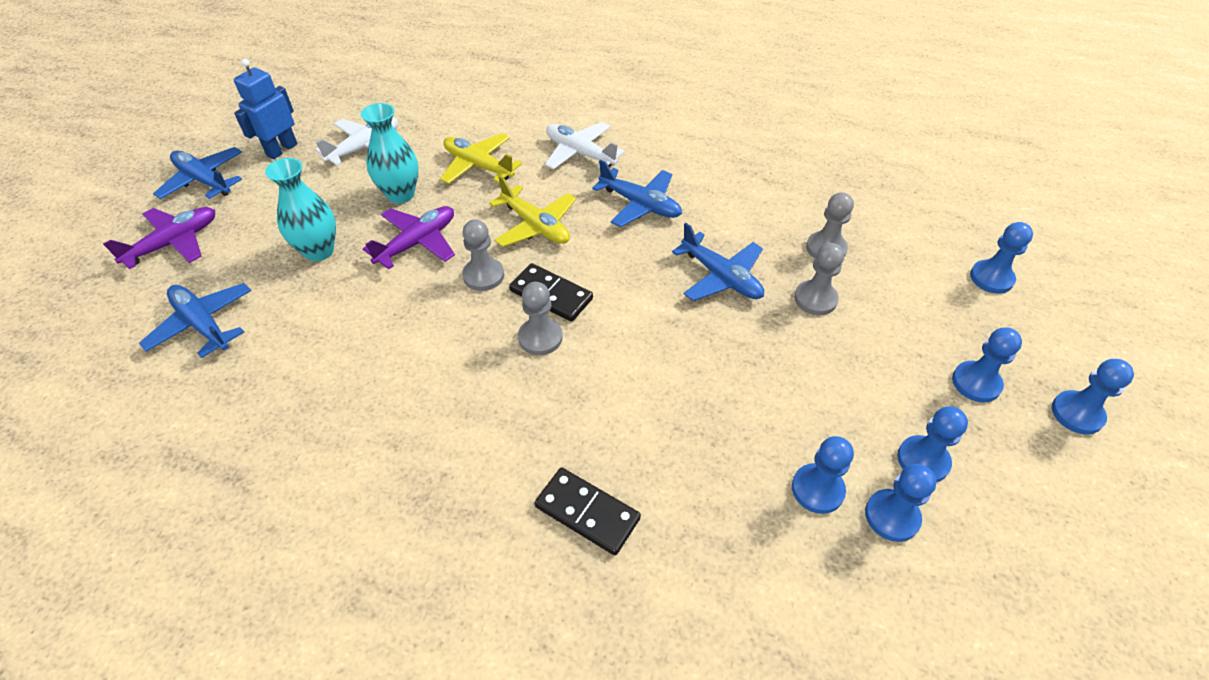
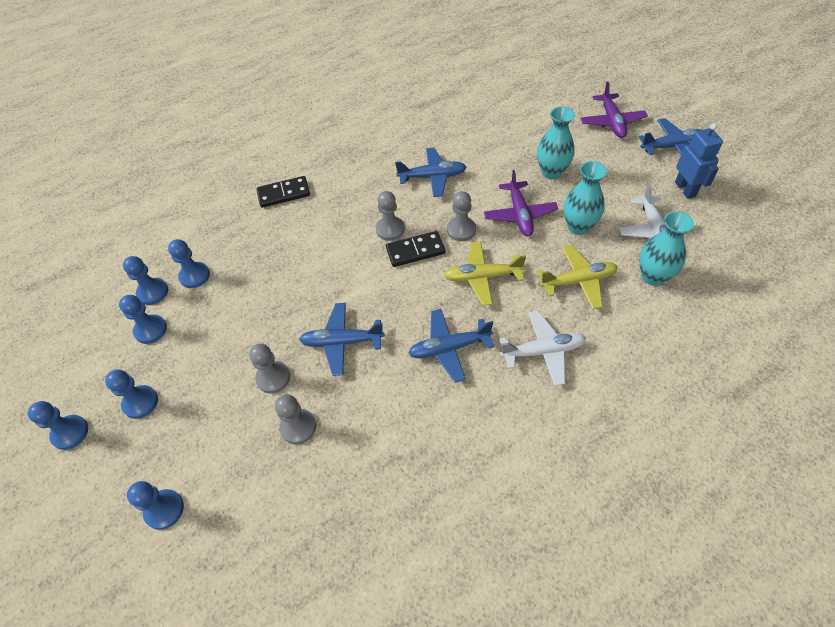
camera: 135 degrees right, 5 degrees up
(203, 324) = (529, 117): blue plane -> blue plane (432, 177)
(430, 129) = (653, 276): none -> turquoise vase

